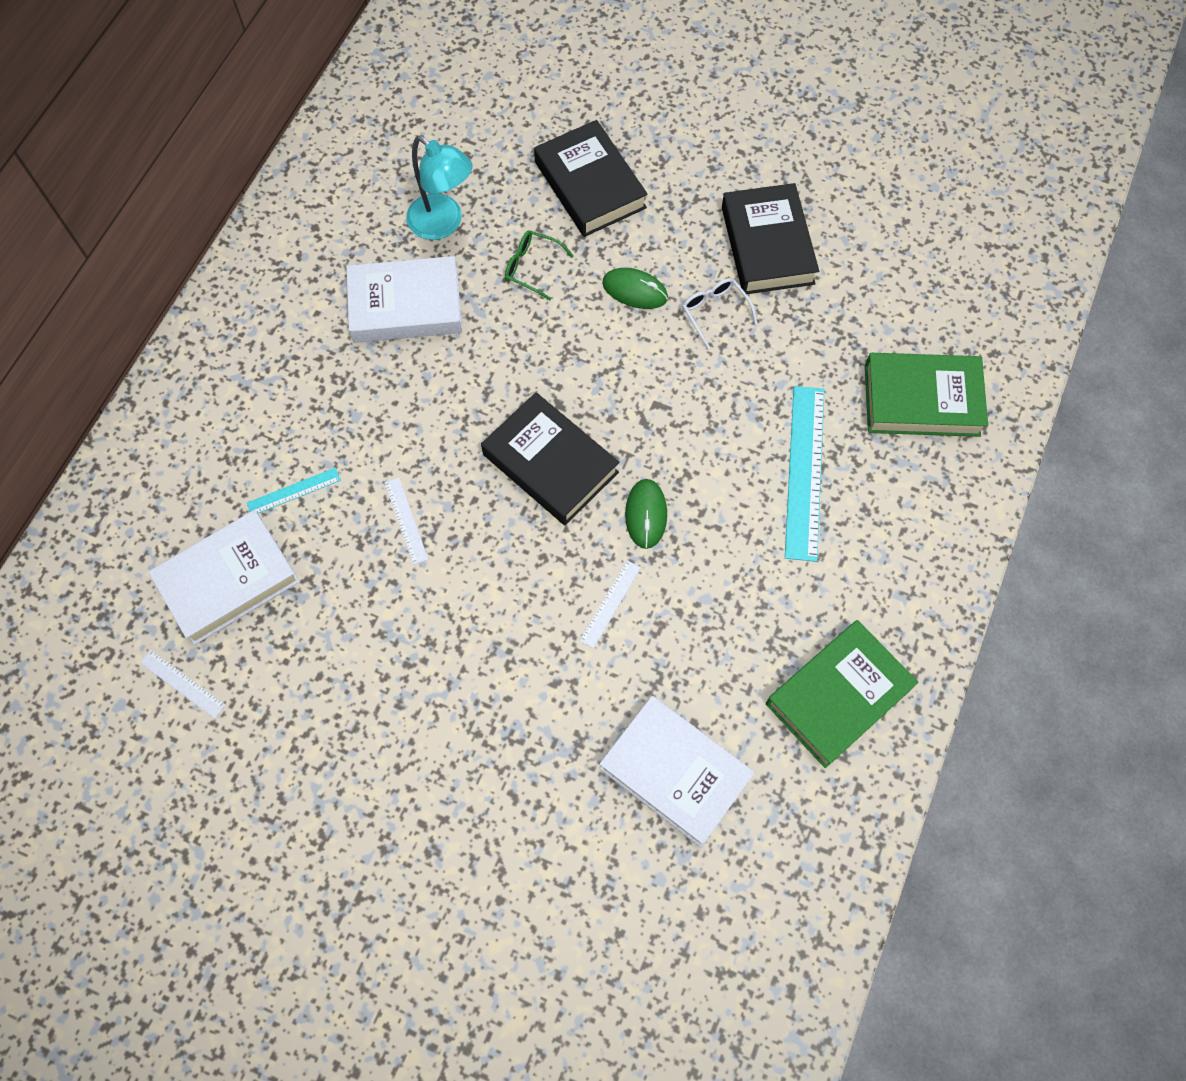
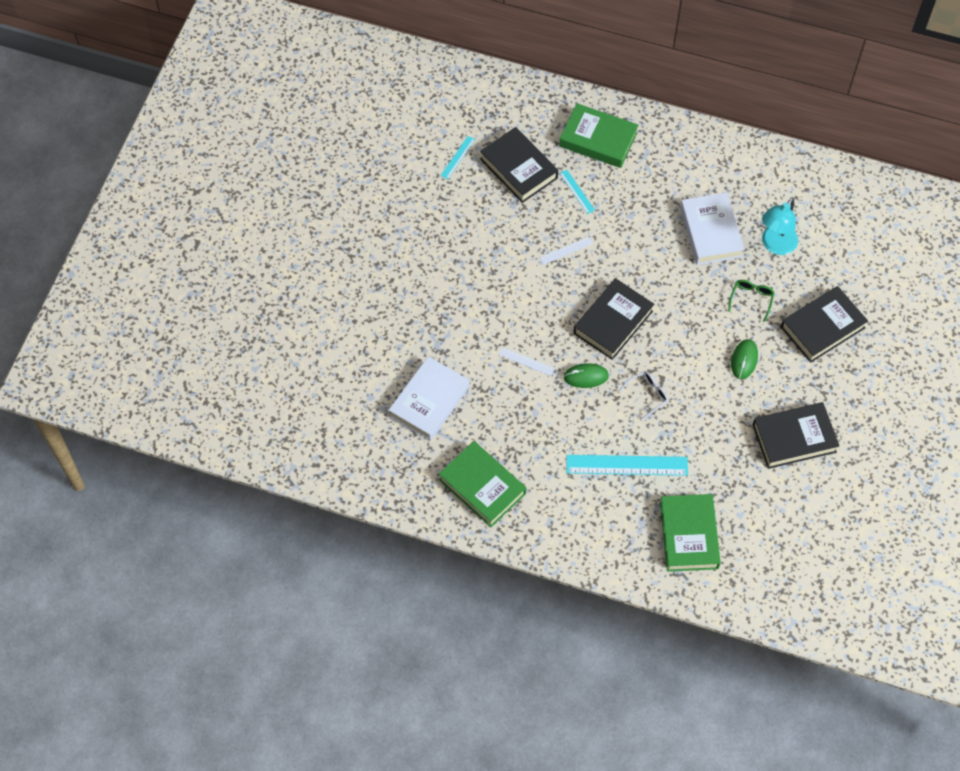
camera: 85 degrees right, 5 degrees down
(182, 683) = (458, 157): white ruler -> turquoise ruler
(197, 448) = (598, 139): none -> green book
(228, 580) = (519, 168): white book -> black book
(714, 312) = (736, 408): white glasses -> white glasses (647, 395)

